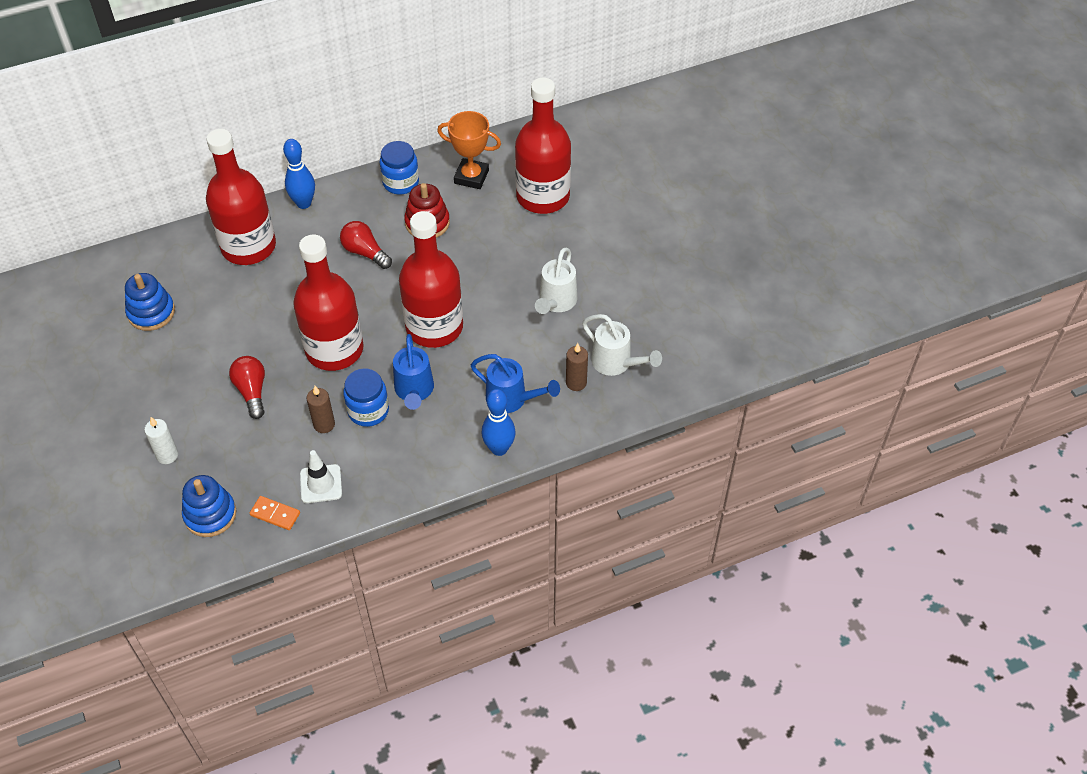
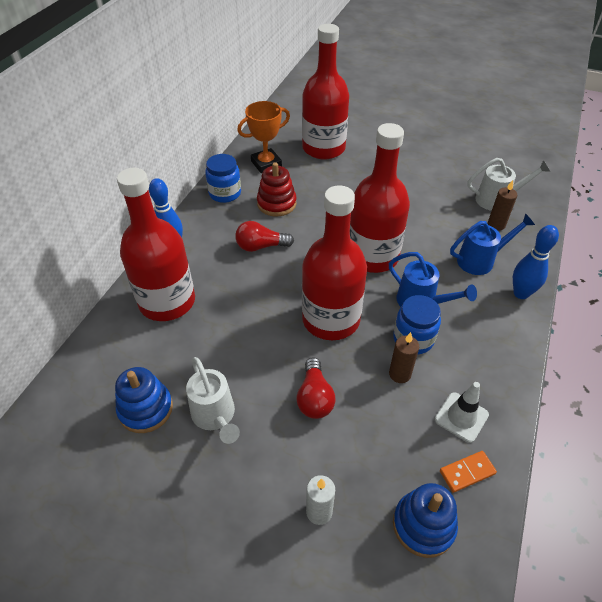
camera: 45 degrees left, 5 degrees down
(252, 391) = (314, 397): red light bulb -> red light bulb turned 120 degrees counterclockwise
(556, 302) = (417, 193): white watering can -> white watering can (215, 416)

